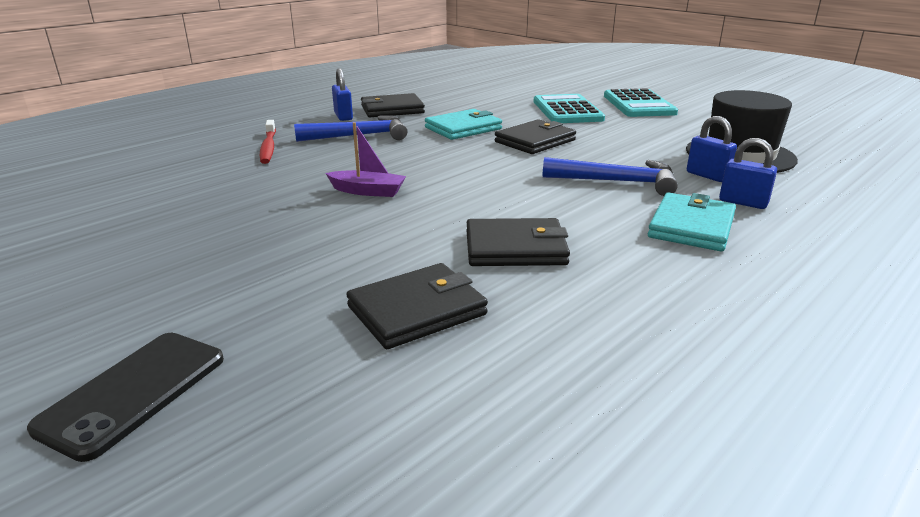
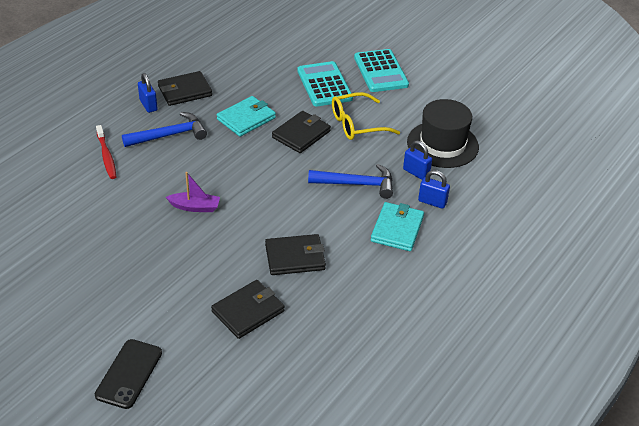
camera: 10 degrees left, 15 degrees up
(612, 136) = (357, 124): none -> yellow glasses

